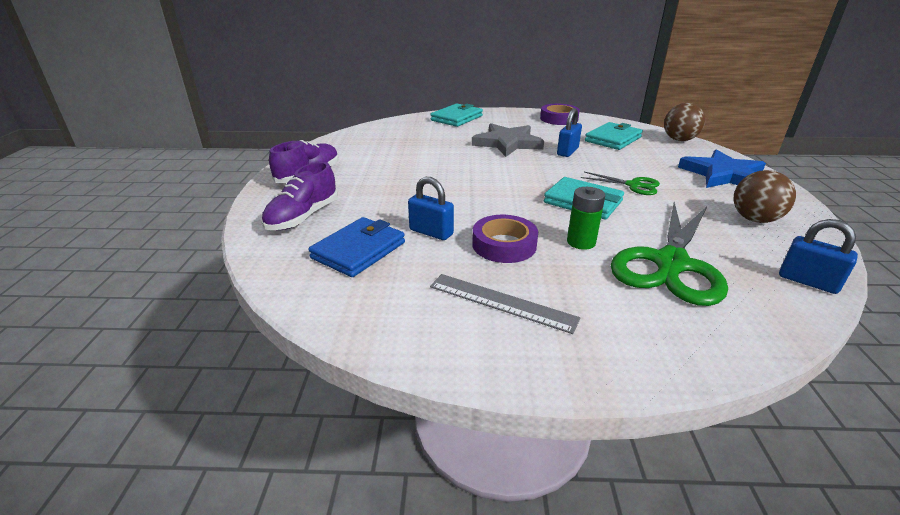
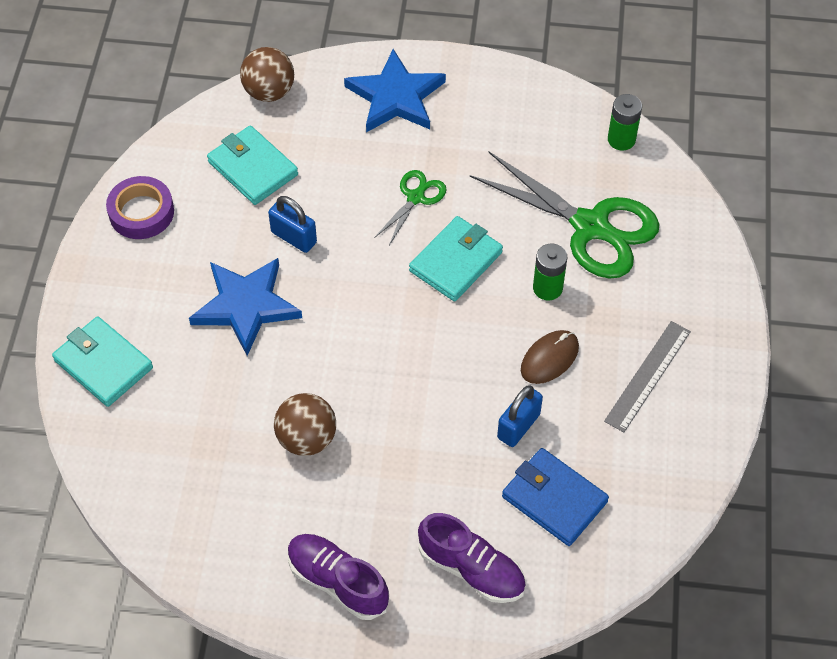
camera: 85 degrees left, 25 degrees up
(504, 245) = (549, 358): purple tape -> brown mouse
(507, 143) = (246, 306): grey star -> blue star
(754, 219) = (510, 122): brown ball -> brown ball (307, 439)
(807, 281) = (621, 139): blue padlock -> green battery

